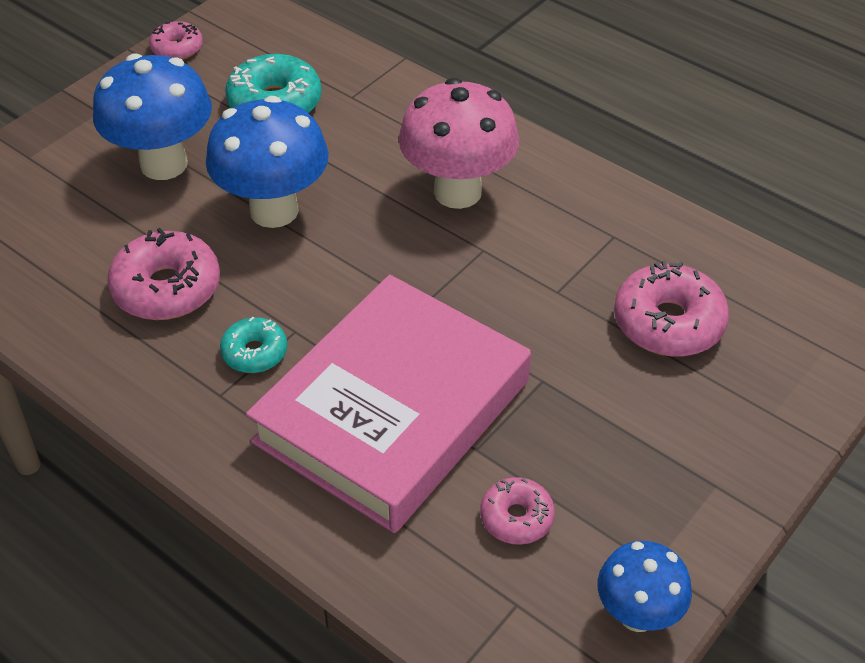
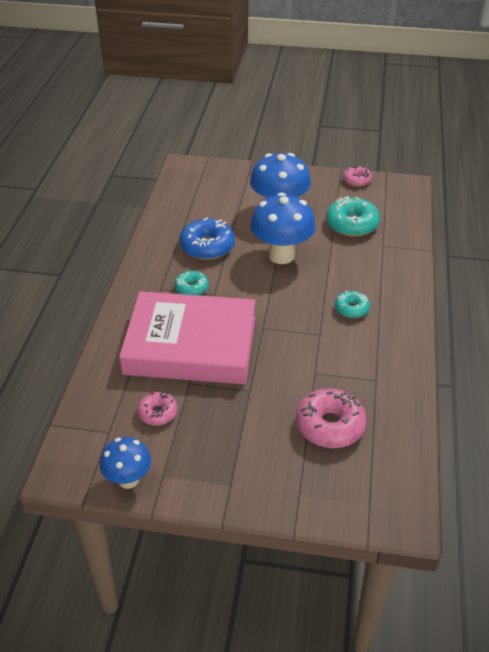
camera: 60 degrees right, 5 degrees down
(167, 288) = (207, 246): pink donut -> blue donut
(457, 192) = (351, 309): pink mushroom -> turquoise donut

